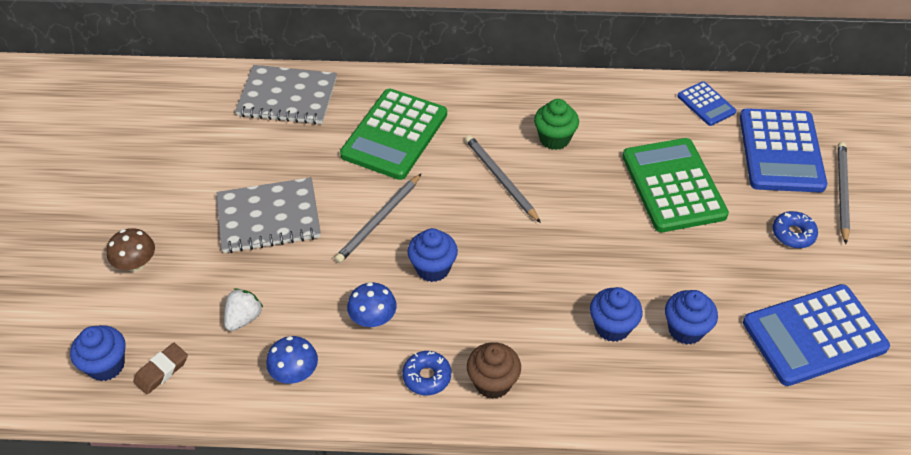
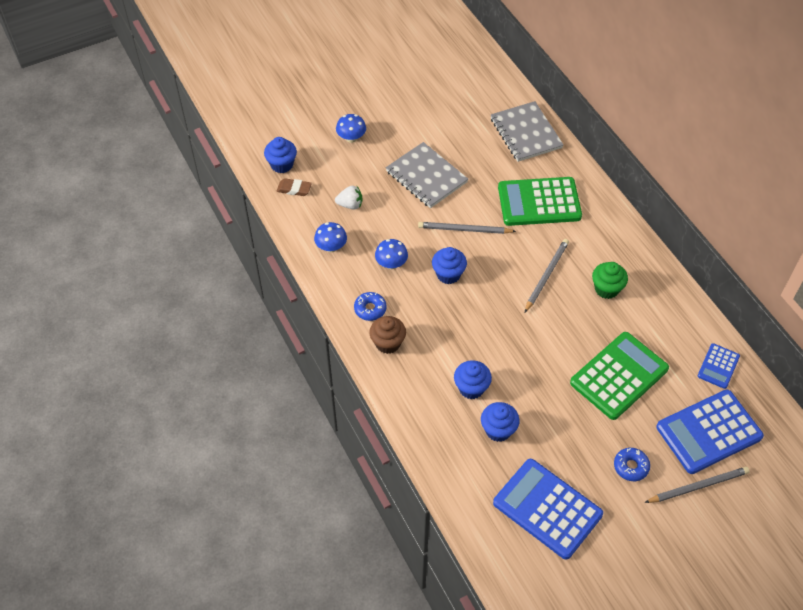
camera: 60 degrees right, 5 degrees up
(136, 264) = (351, 138): brown mushroom -> blue mushroom

